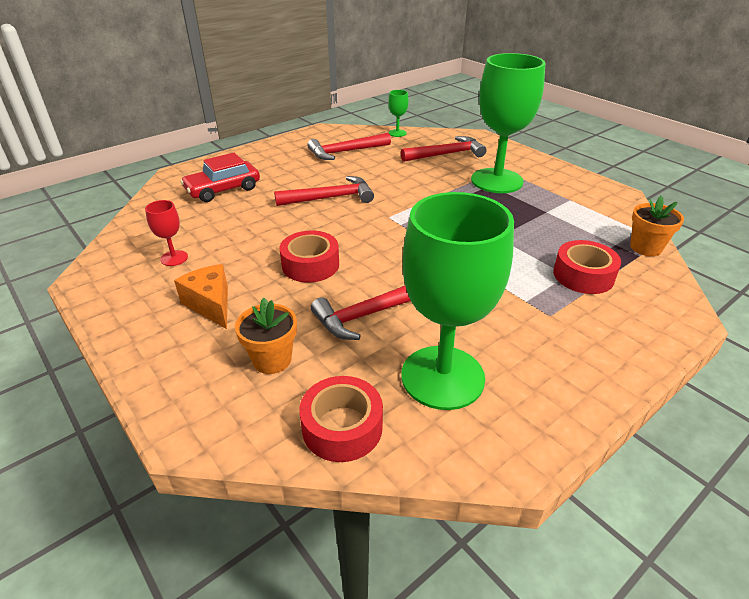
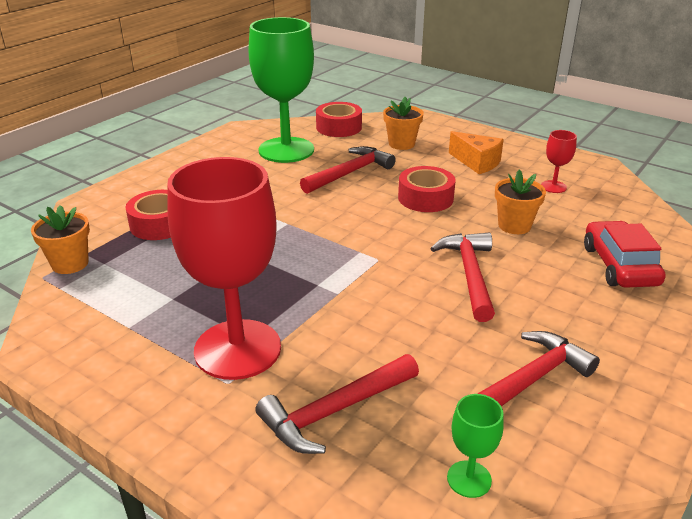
camera: 165 degrees right, 5 degrees down
(223, 189) = (619, 265): red car -> red car turned 45 degrees counterclockwise
(259, 226) = (514, 225): none -> orange flower pot
(330, 198) = (470, 274): red hammer -> red hammer turned 120 degrees clockwise
(496, 181) = (237, 349): green goblet -> red goblet

